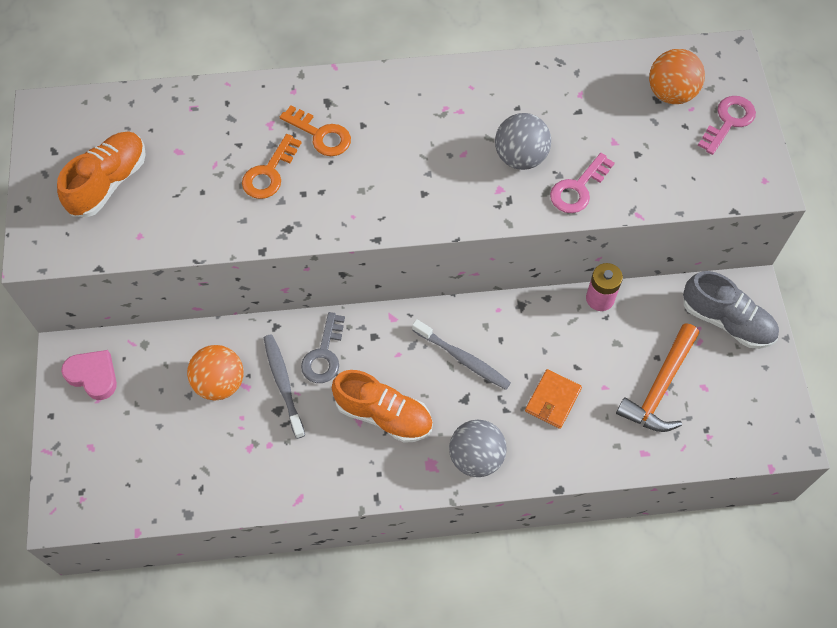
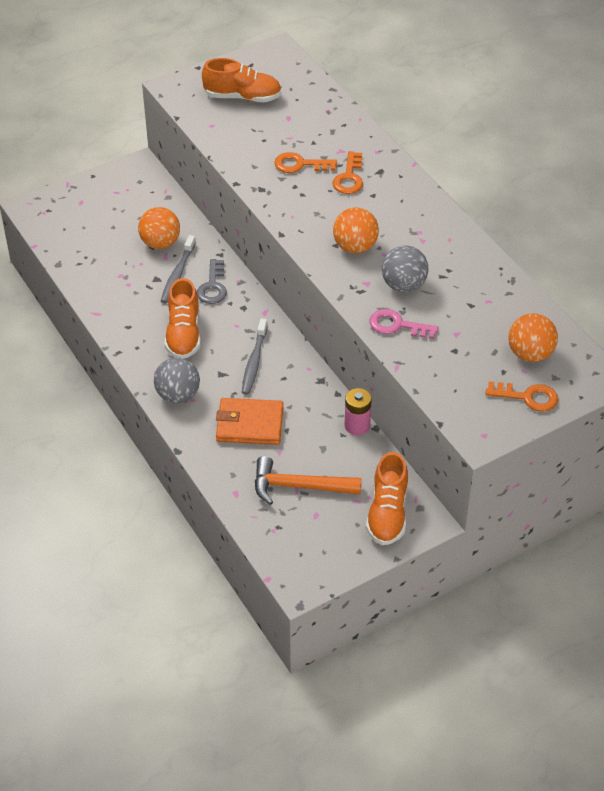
camera: 65 degrees right, 15 degrees down
(93, 376) = (131, 183): pink heart -> none
(283, 384) = (177, 274): grey toothbrush -> grey toothbrush turned 150 degrees clockwise
(324, 355) = (212, 286): grey key -> grey key turned 75 degrees counterclockwise
(437, 176) = (355, 247): none -> orange ball
(553, 400) = (250, 424): orange wallet -> orange wallet, size x1.51
(726, 321) = (387, 513): grey shoe -> orange shoe
(728, 121) = (528, 397): pink key -> orange key

